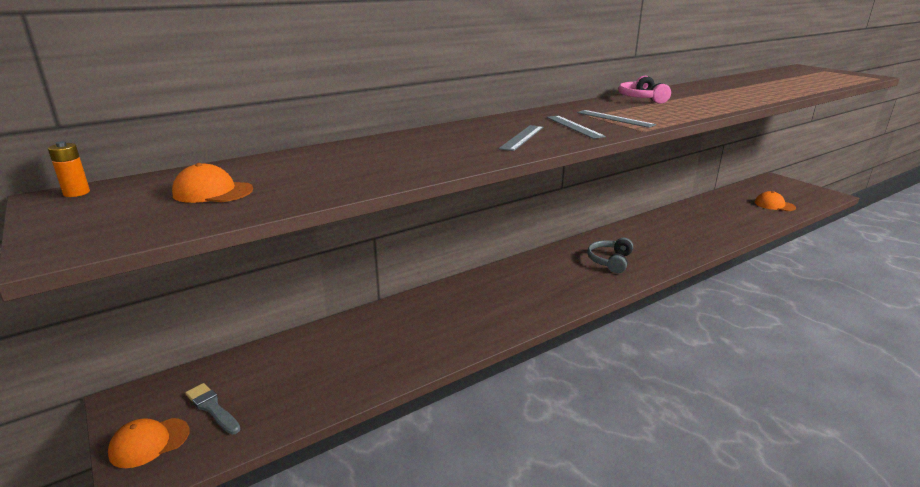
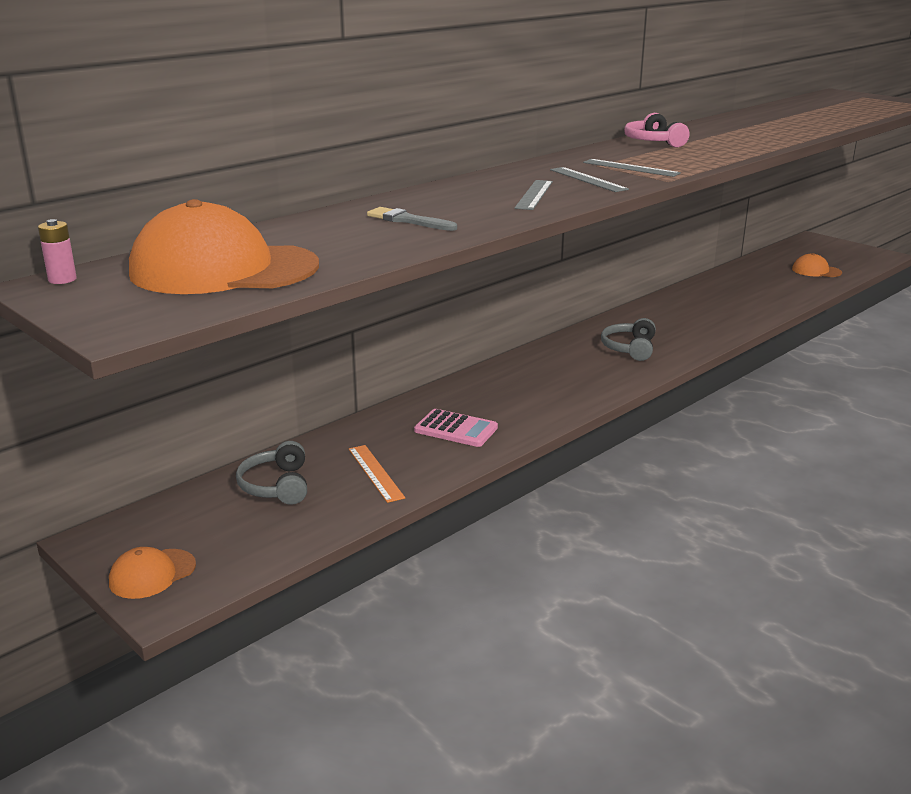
camera: 10 degrees left, 0 degrees up
(76, 193) = (62, 279): orange battery -> pink battery
(212, 192) = (223, 269): orange cap -> orange cap, size x2.09
(212, 408) = (208, 536): grey brush -> grey brush (408, 220)
(288, 363) = (276, 486): none -> grey headphones
(370, 359) = (375, 473): none -> orange ruler
(449, 323) = (456, 429): none -> pink calculator

